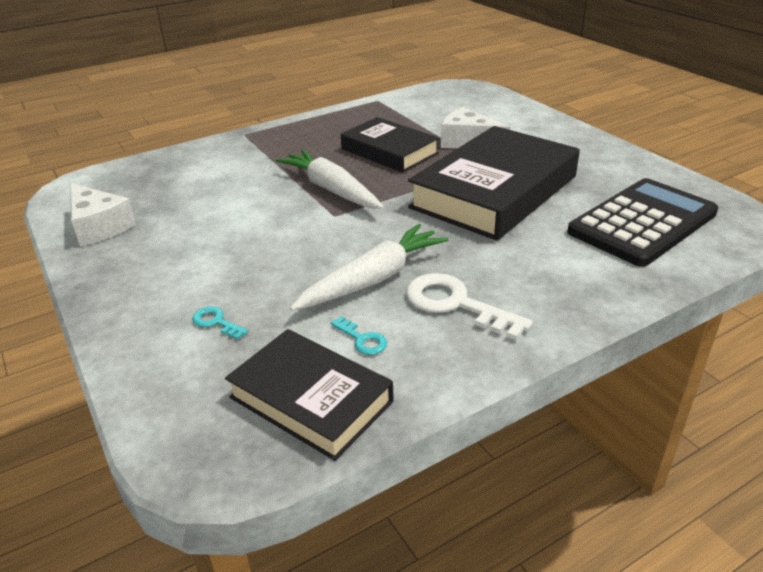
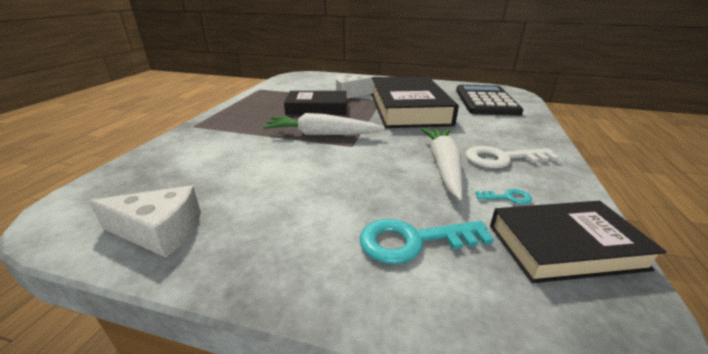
camera: 45 degrees left, 5 degrees down
(216, 322) = (414, 241): turquoise key -> turquoise key, size x2.04

